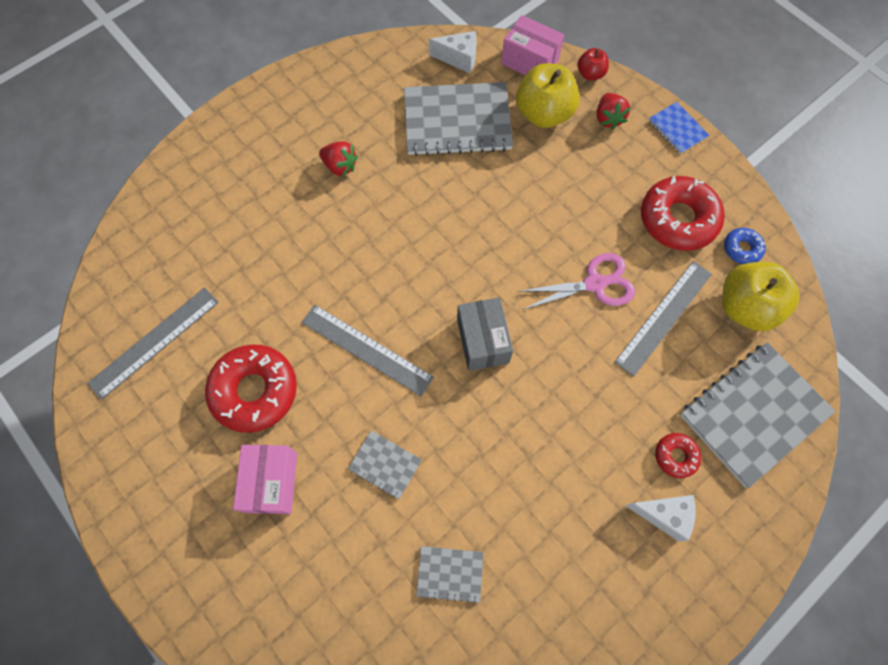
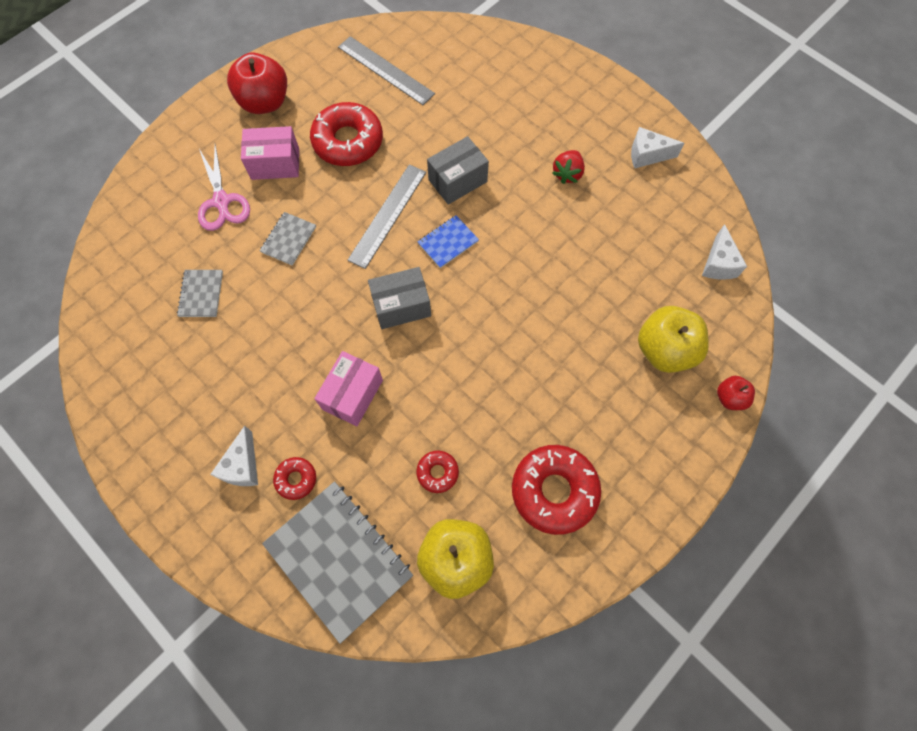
camera: 85 degrees right, 0 degrees up
(170, 497) = (265, 102): none -> red apple
(329, 94) = (647, 155): none -> white cheese
(331, 273) = (457, 181): none -> grey box
(457, 121) = (638, 268): grey notebook -> none
(529, 61) = (731, 333): pink box -> pink box (352, 394)
(595, 284) = (468, 405): pink scissors -> pink scissors (222, 202)
(608, 118) = (672, 417): red strawberry -> none
(664, 317) = (437, 472): grey ruler -> red donut
(677, 129) = (674, 495): blue notebook -> blue notebook (448, 242)
(741, 249) = (526, 561): blue donut -> none

